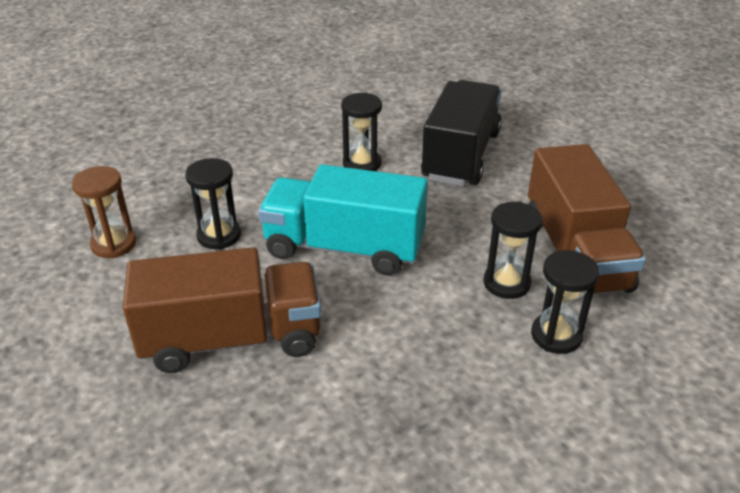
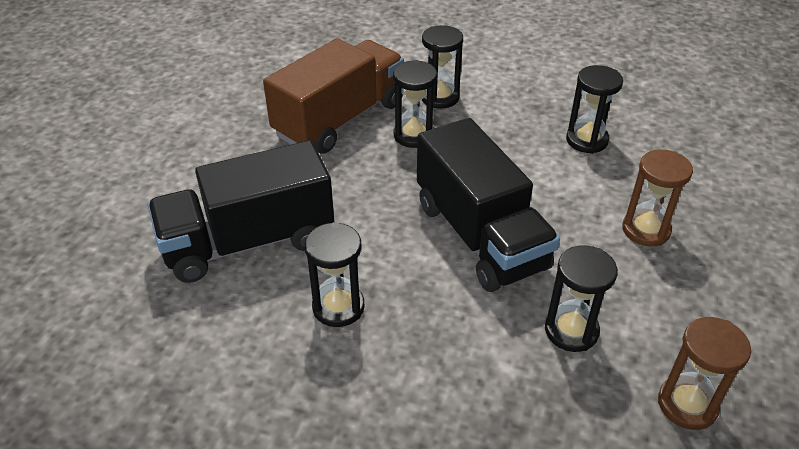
camera: 130 degrees left, 5 degrees up
(232, 339) = (646, 230): brown truck -> brown hourglass
(344, 248) = (480, 236): turquoise truck -> black truck
(375, 396) = (586, 140): none -> black hourglass

